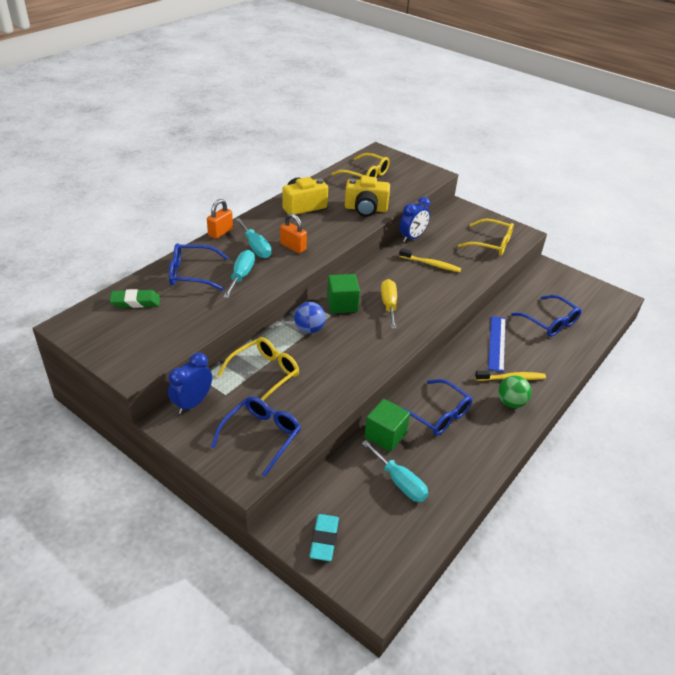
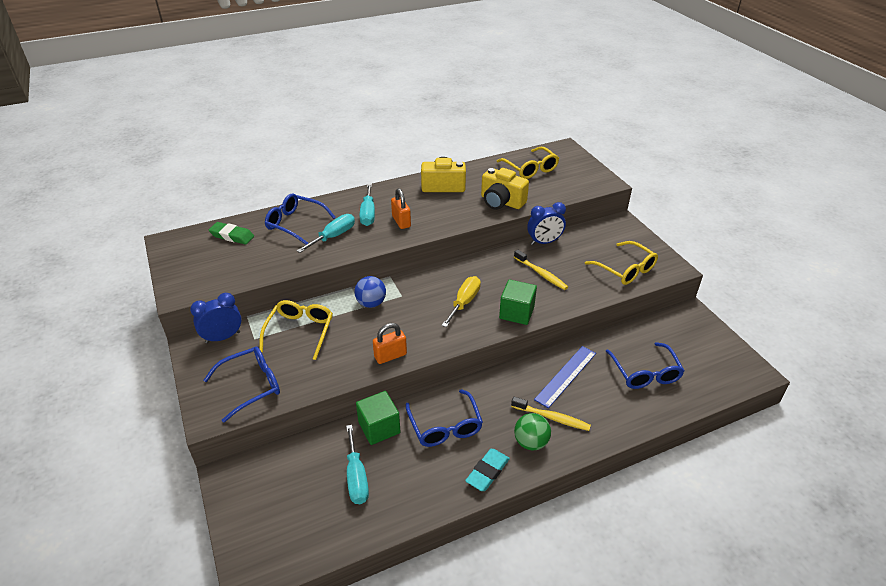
camera: 30 degrees right, 0 degrees up
(220, 232) = (350, 193): orange padlock -> orange padlock (390, 356)
(265, 373) = (300, 331): yellow glasses -> yellow glasses turned 60 degrees counterclockwise
(324, 539) = (249, 501): turquoise eraser -> turquoise eraser (487, 472)
(342, 304) = (420, 289): green cube -> green cube (516, 312)

